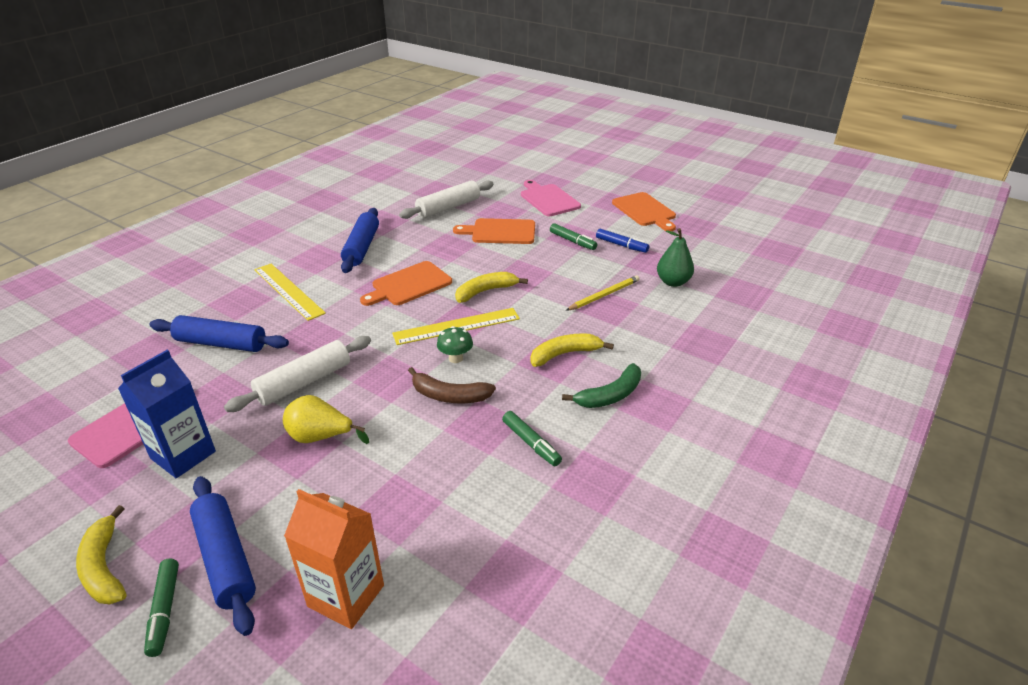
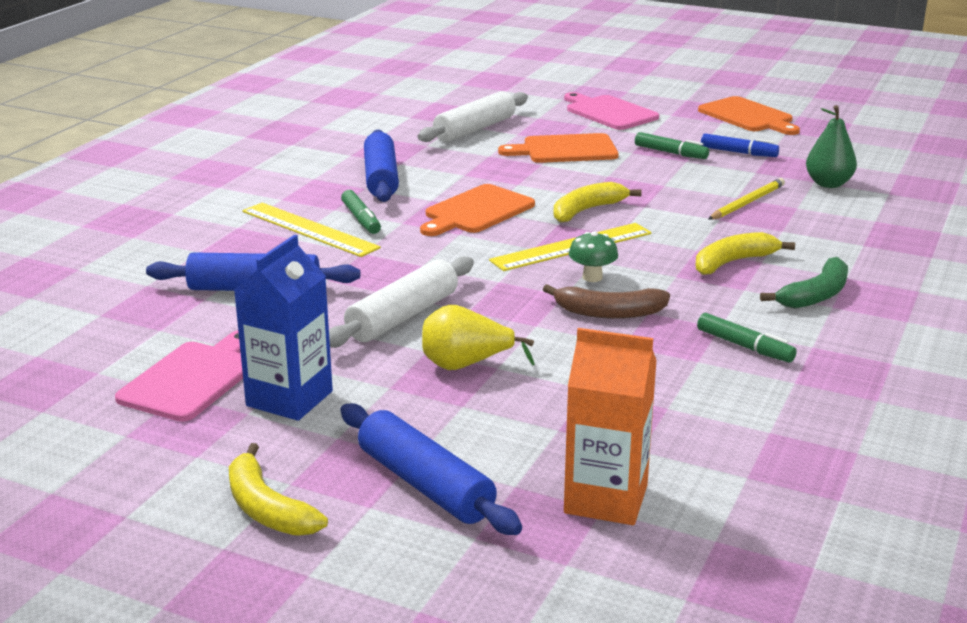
camera: 10 degrees left, 10 degrees down
(164, 611) = (381, 536): green marker -> green marker (361, 219)

